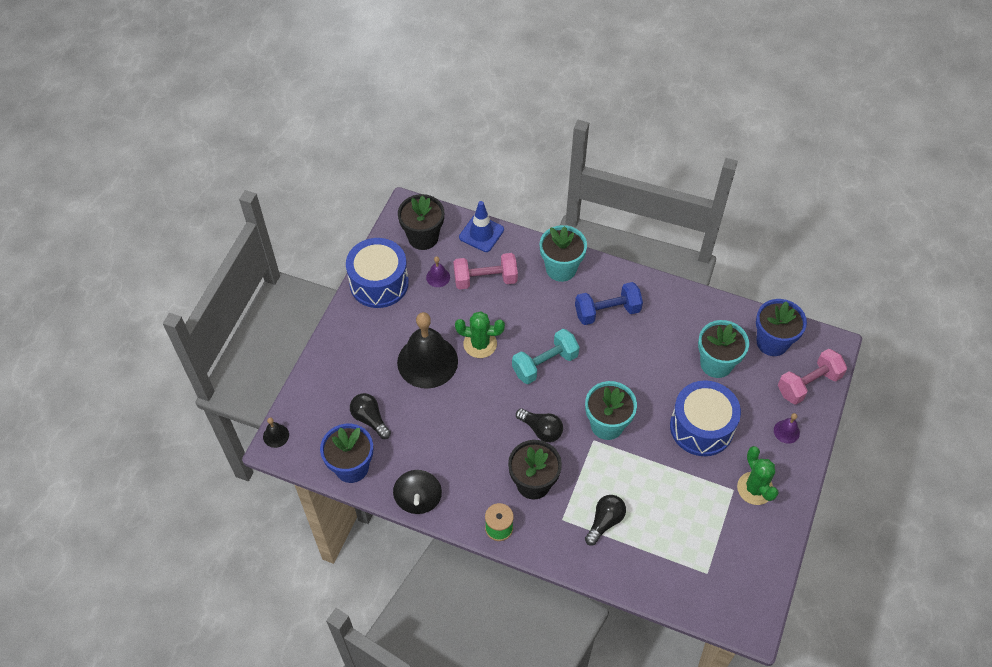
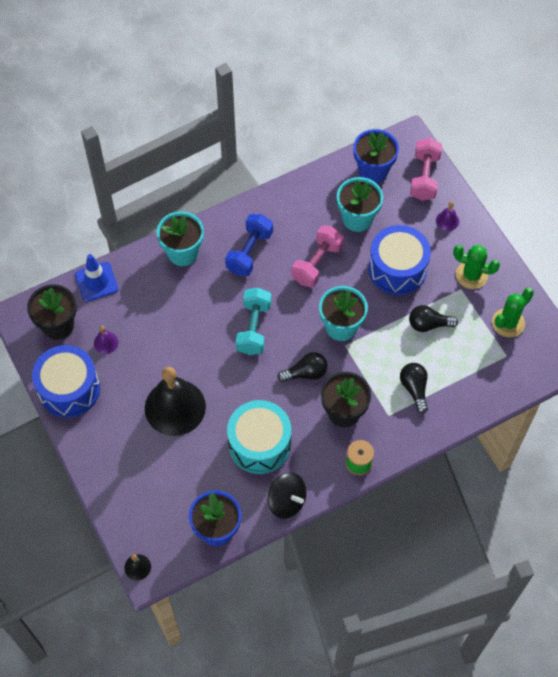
camera: 50 degrees left, 5 degrees up
(370, 419) = (187, 486): black light bulb -> black light bulb (428, 324)
(449, 443) = (259, 444): none -> turquoise drum
(480, 344) = (194, 359): green cactus -> green cactus (508, 323)
(485, 279) = (141, 311): pink dumbbell -> pink dumbbell (317, 263)

